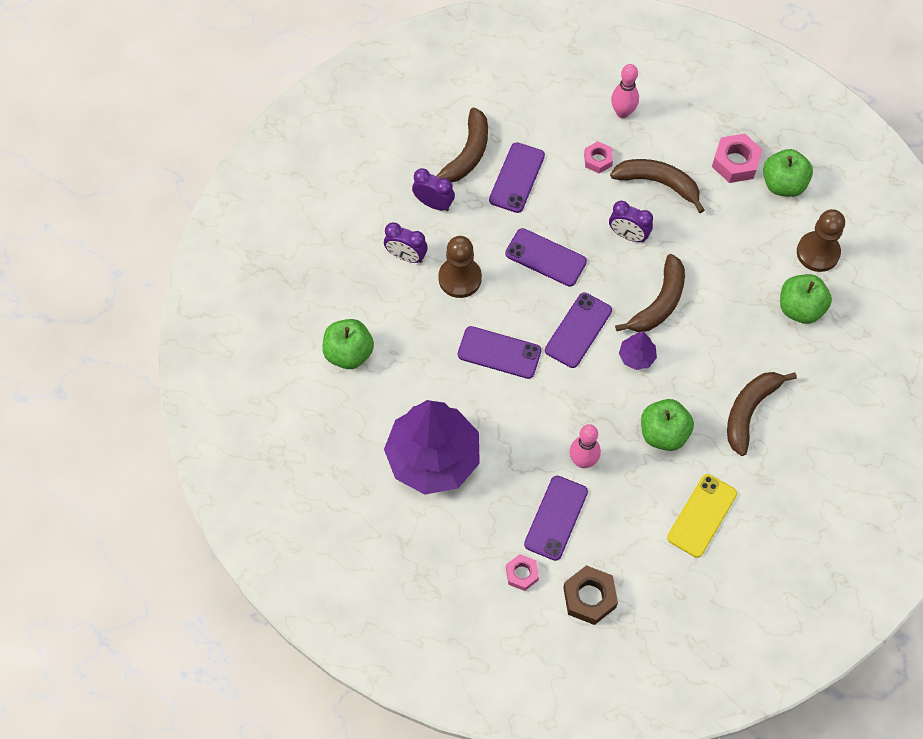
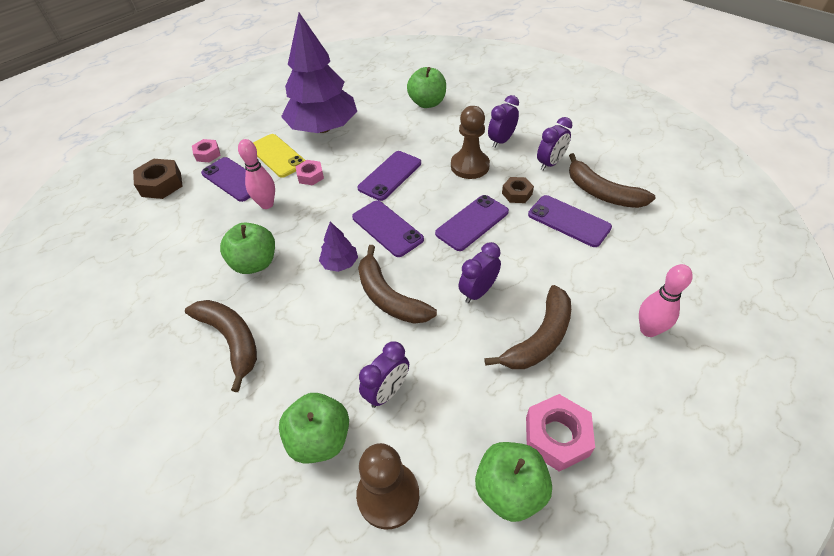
camera: 110 degrees right, 15 degrees down
(491, 226) = (517, 193): none -> brown nut
(598, 160) = (581, 289): pink nut -> pink nut (310, 176)
(702, 515) = (163, 269): yellow phone -> yellow phone (277, 156)
(746, 276) = (387, 391): none -> purple clock

